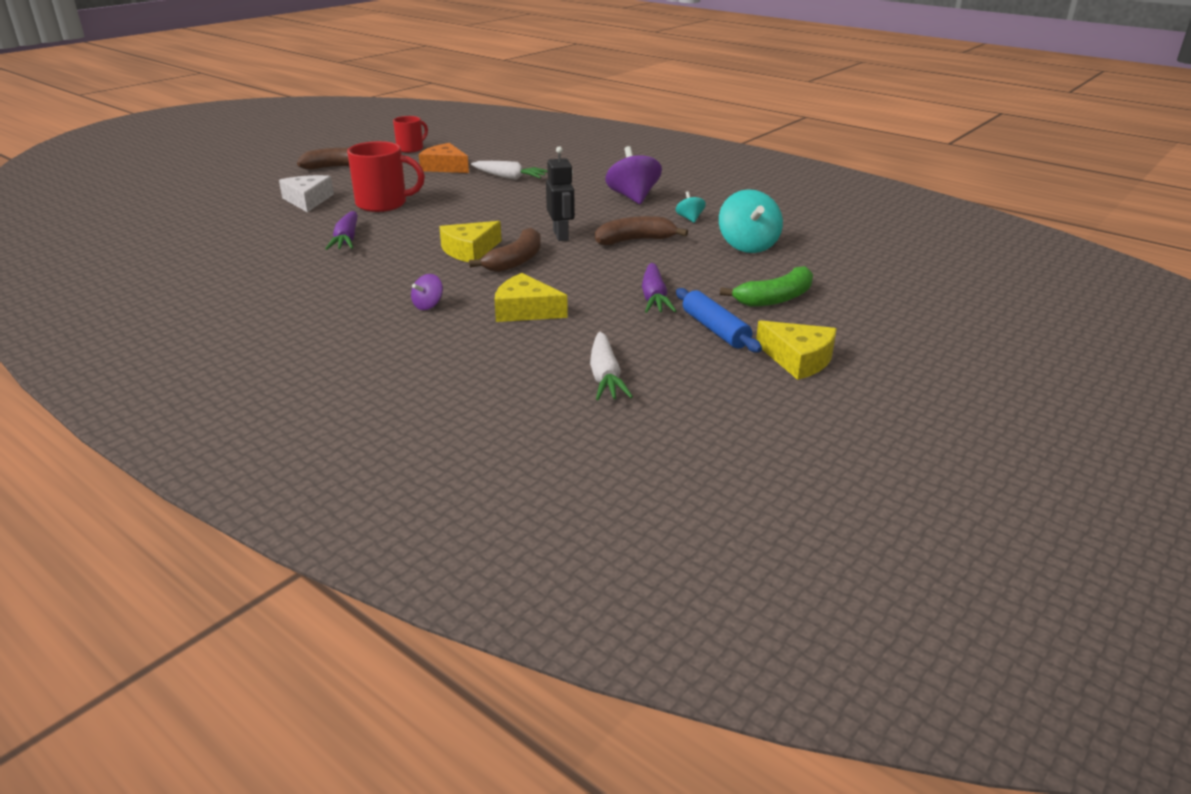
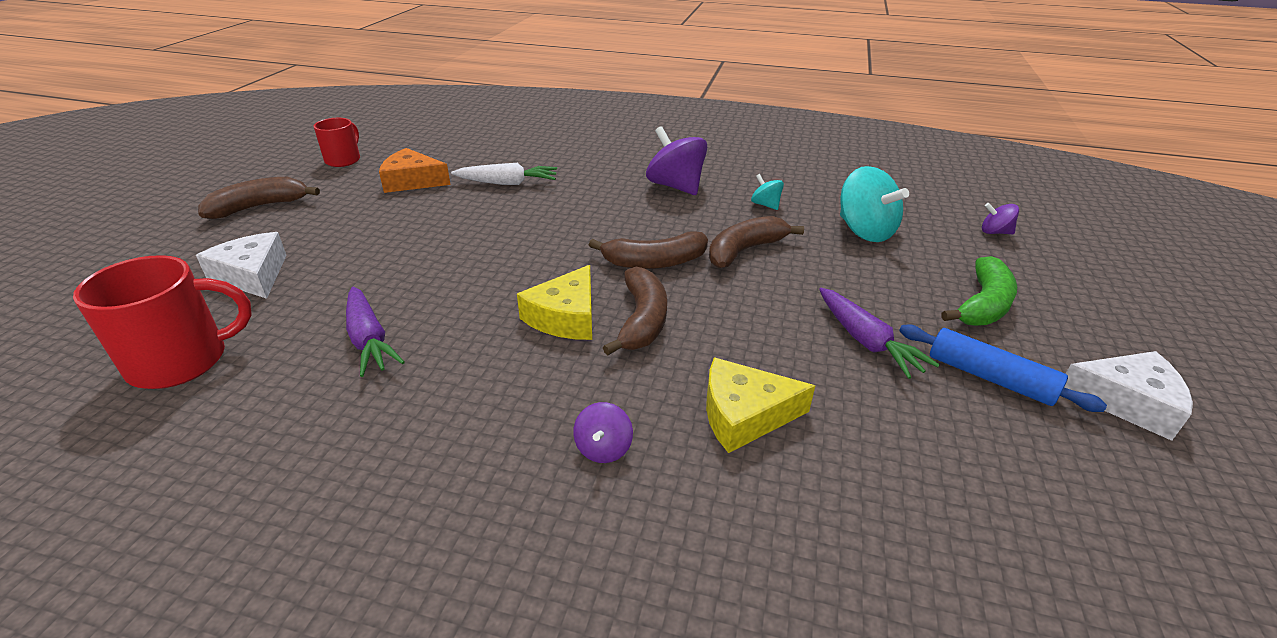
camera: 25 degrees left, 5 degrees up
(383, 204) = (375, 258): red mug -> red mug (182, 361)
(561, 235) = (655, 262): black robot -> brown banana
(605, 376) = (981, 523): white carrot -> none
(798, 359) = (1126, 401): yellow cheese -> white cheese
(863, 264) = (995, 232): none -> purple spinning top

